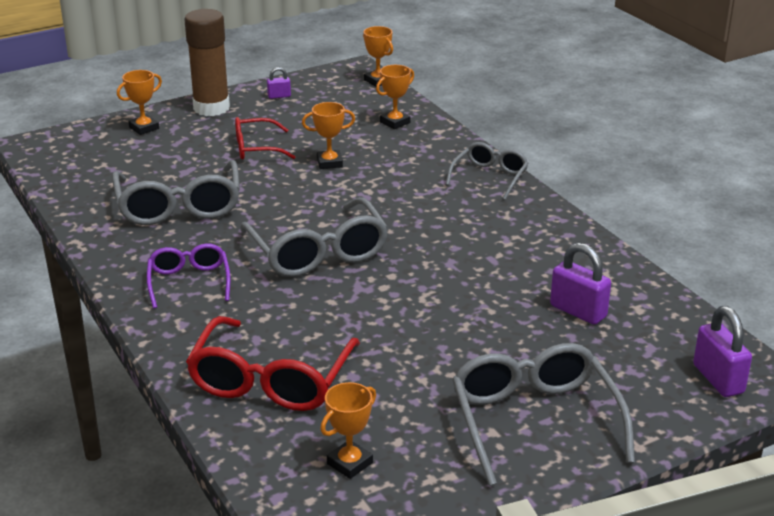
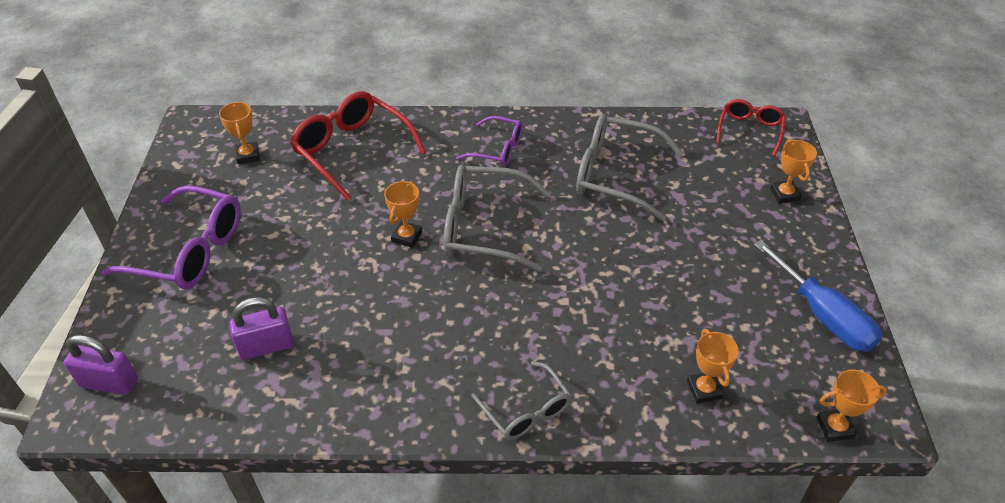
camera: 120 degrees right, 15 degrees up
(211, 108) = (812, 252): brown glue stick -> none
(256, 148) = (699, 254): red glasses -> red glasses (749, 130)
(279, 96) = (823, 315): purple padlock -> blue screwdriver
(329, 163) = (637, 295): orange trophy -> orange trophy (407, 237)
(534, 420) = (190, 251): grey glasses -> purple glasses

